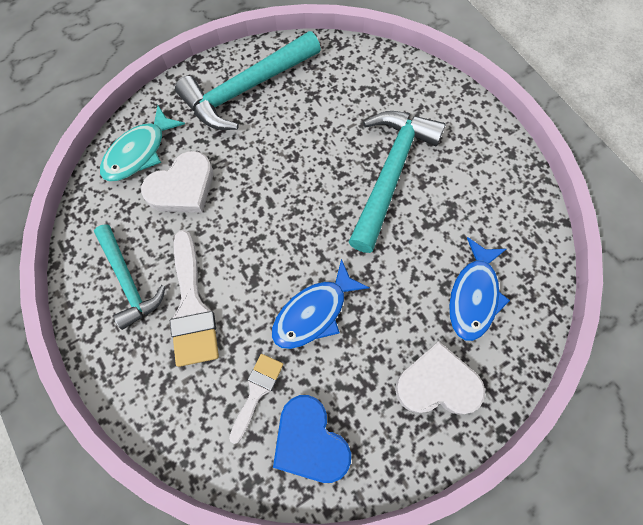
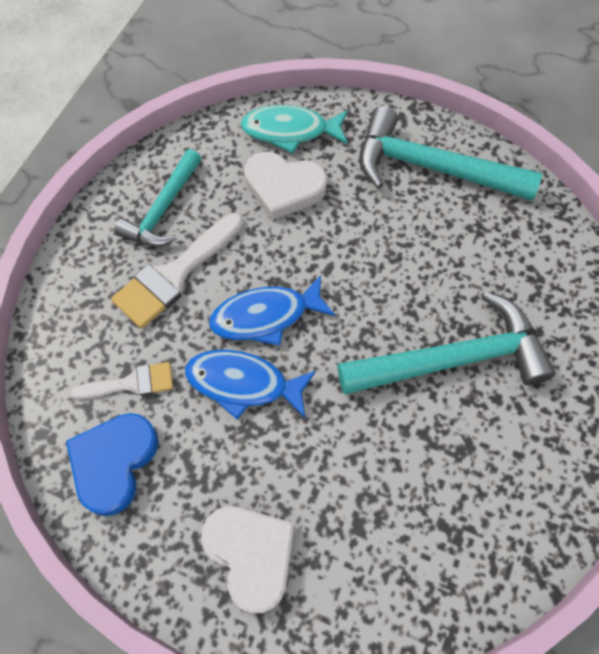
camera: 55 degrees right, 5 degrees down
(474, 295) = (378, 536): blue fish -> blue fish (266, 316)

